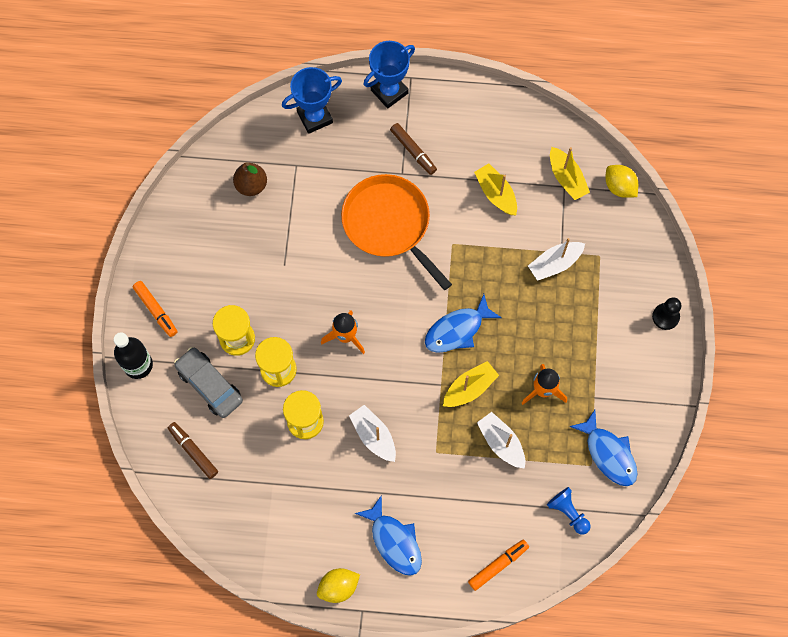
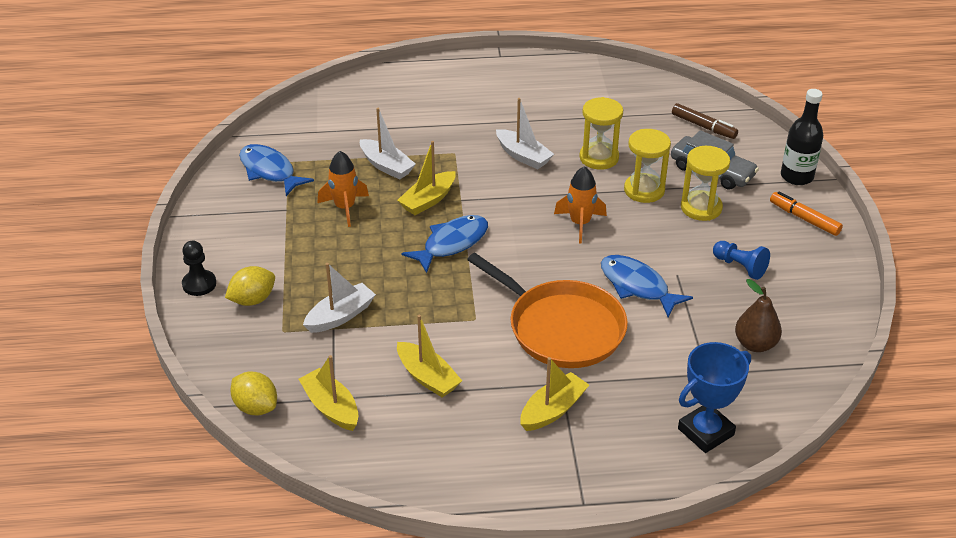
camera: 170 degrees right, 30 degrees down
(338, 587) = (526, 65): yellow lemon -> yellow lemon (252, 300)
(389, 91) = (610, 480): blue trophy -> none
(394, 541) = (482, 95): blue fish -> blue fish (637, 286)
(413, 151) = (553, 410): brown marker -> yellow boat
(498, 565) = (377, 92): orange marker -> none
(568, 512) = (311, 129): blue pawn -> blue pawn (740, 267)

